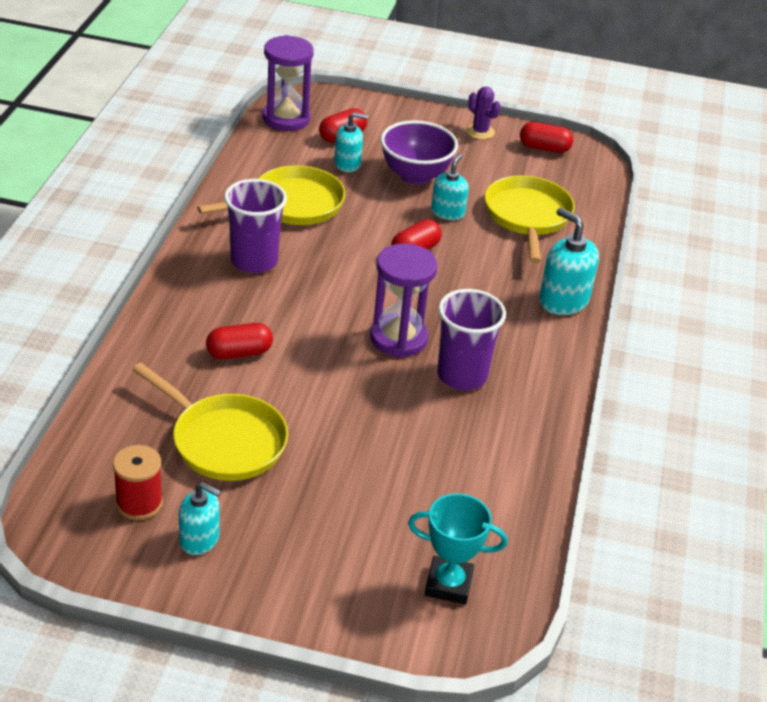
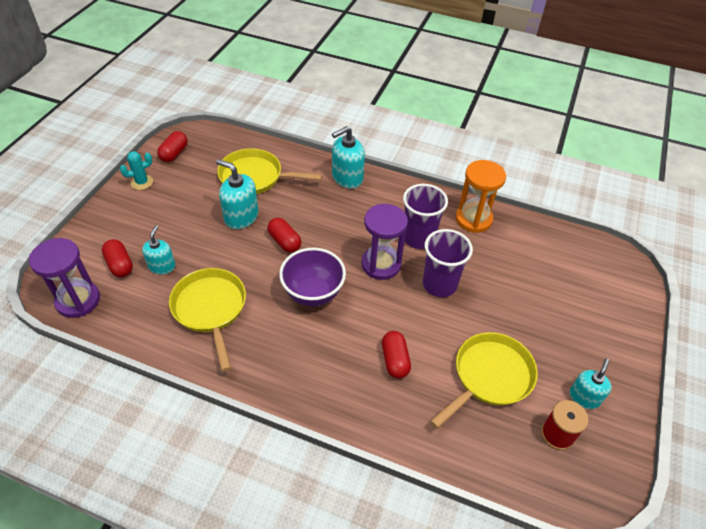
camera: 80 degrees left, 10 degrees up
(254, 261) = (283, 341): purple cup -> purple cup (439, 284)
(415, 176) = (190, 227): purple bowl -> purple bowl (313, 293)
(447, 212) = (241, 217): turquoise soap dispenser -> turquoise soap dispenser, size x1.52
(448, 584) = (594, 272): turquoise trophy -> none
(480, 132) = (142, 182): purple cactus -> turquoise cactus
(523, 438) = (473, 219): none -> orange hourglass

